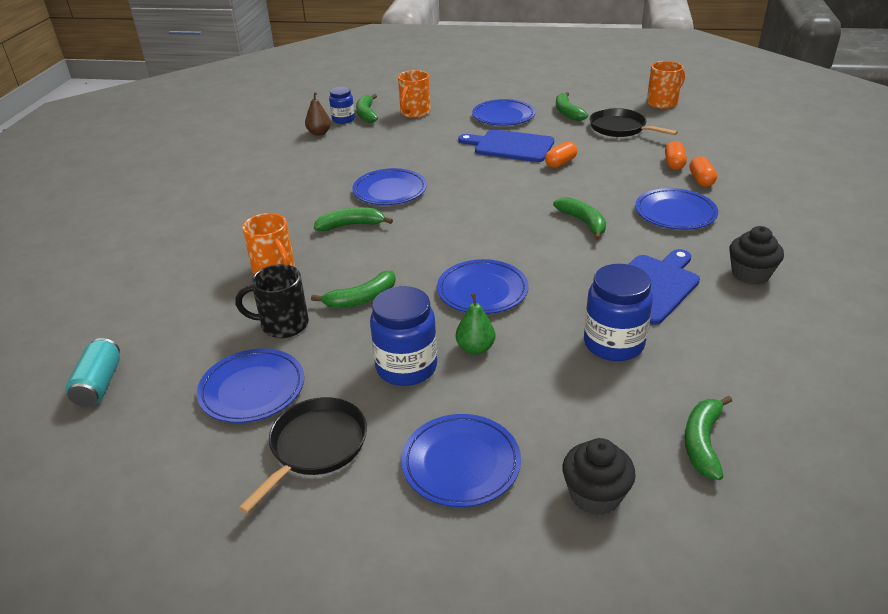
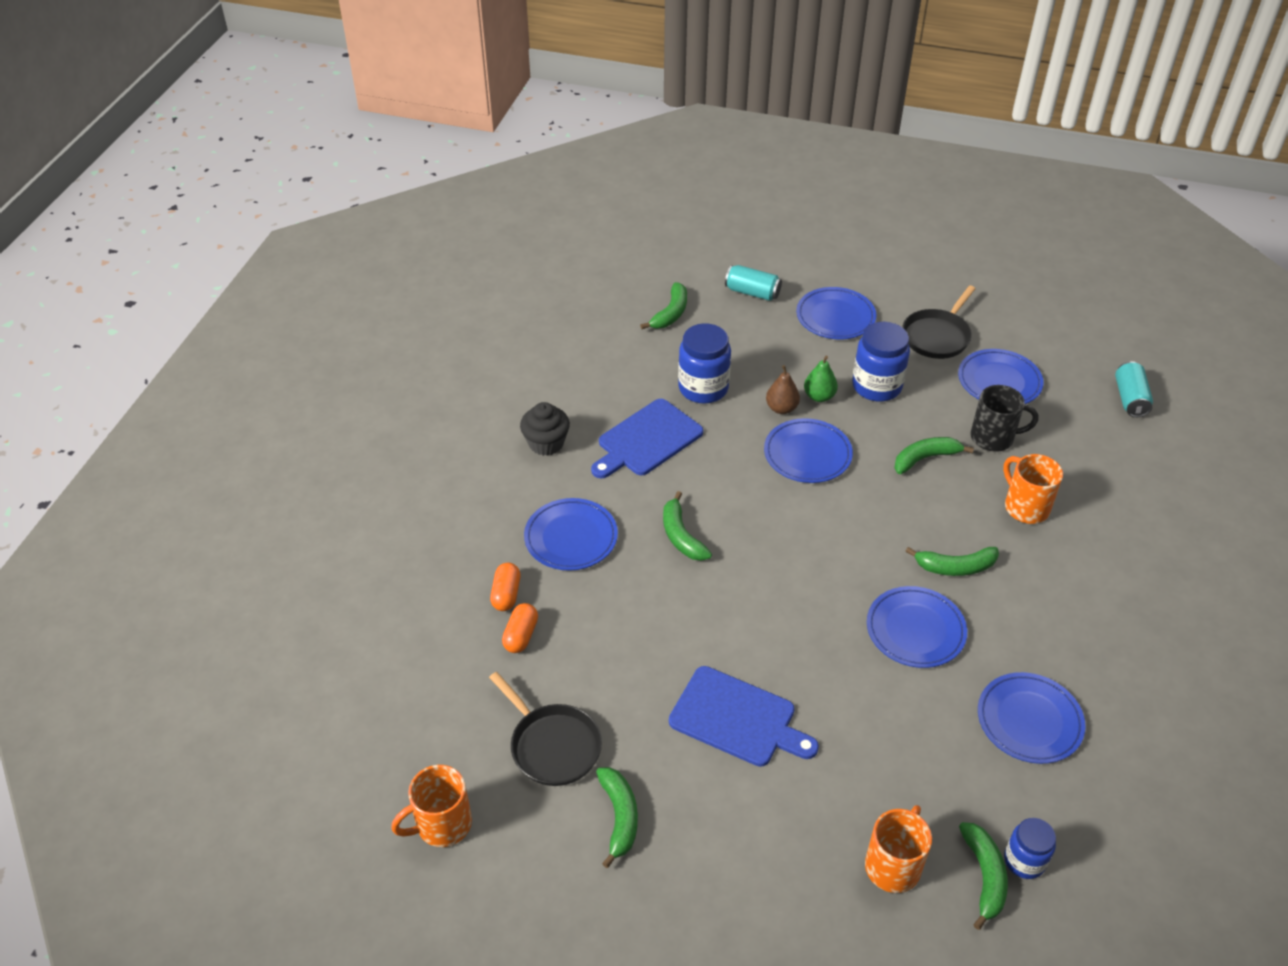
camera: 175 degrees left, 10 degrees up
(319, 133) = (1057, 815): brown pear -> brown pear (781, 408)
(503, 116) = (733, 822): blue plate -> blue plate (1029, 721)
(560, 163) = (674, 661): orange capsule -> none
(595, 495) = (752, 292): black cupcake -> turquoise can

